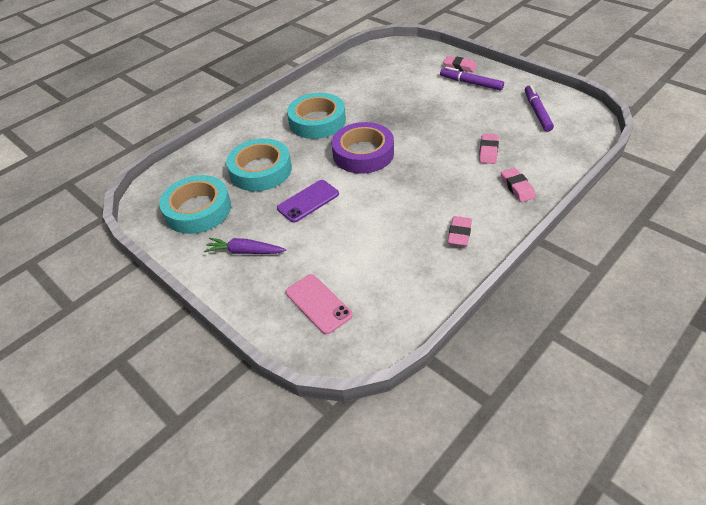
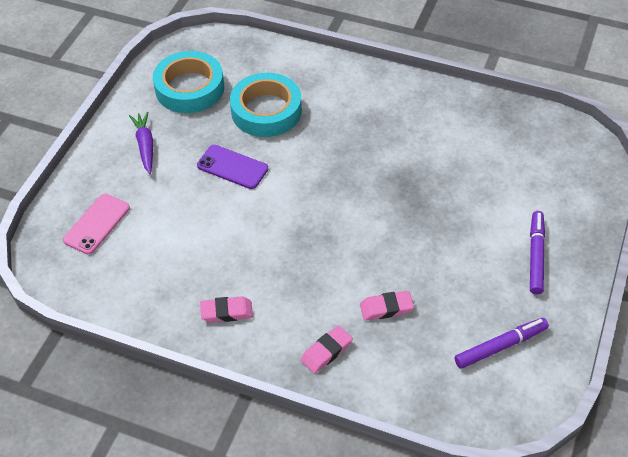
camera: 65 degrees right, 5 degrees up
(317, 121) = (374, 126): turquoise tape -> none
(363, 153) = (331, 187): purple tape -> none
(459, 67) = (572, 233): pink eraser -> none

